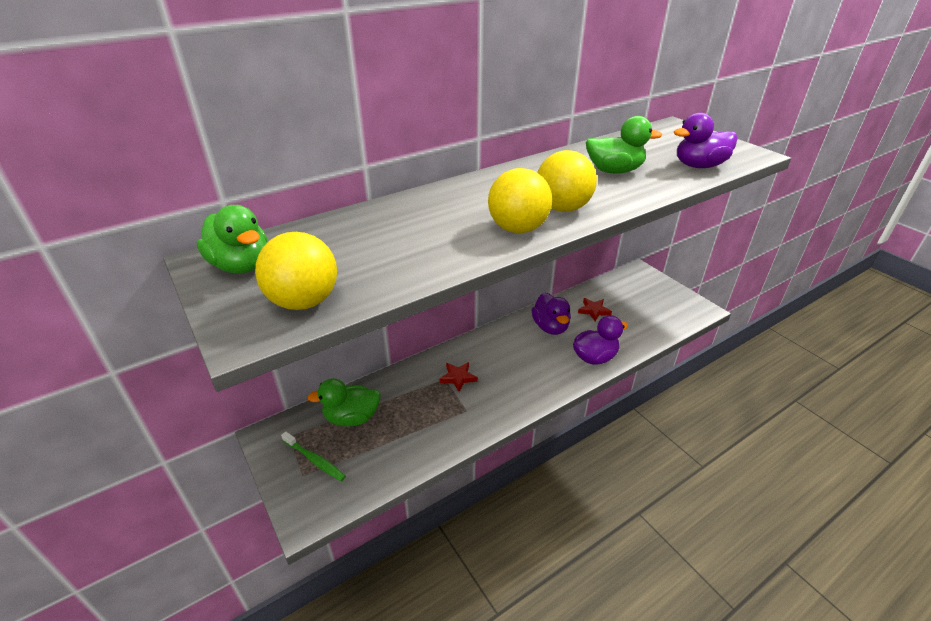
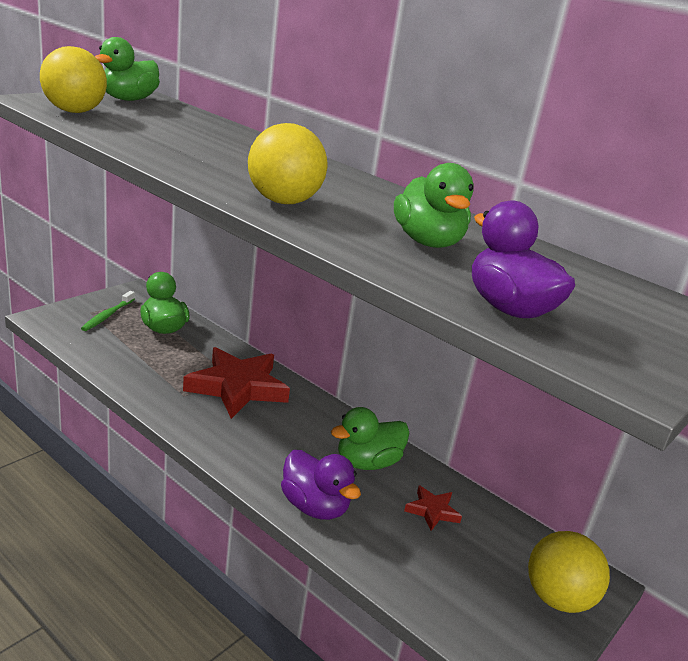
camera: 70 degrees right, 10 degrees down
(458, 377) = (237, 387): red star -> red star, size x2.19
(518, 229) = (220, 178): yellow ball -> yellow ball (557, 598)
(550, 327) = (367, 462): purple duck -> green duck

